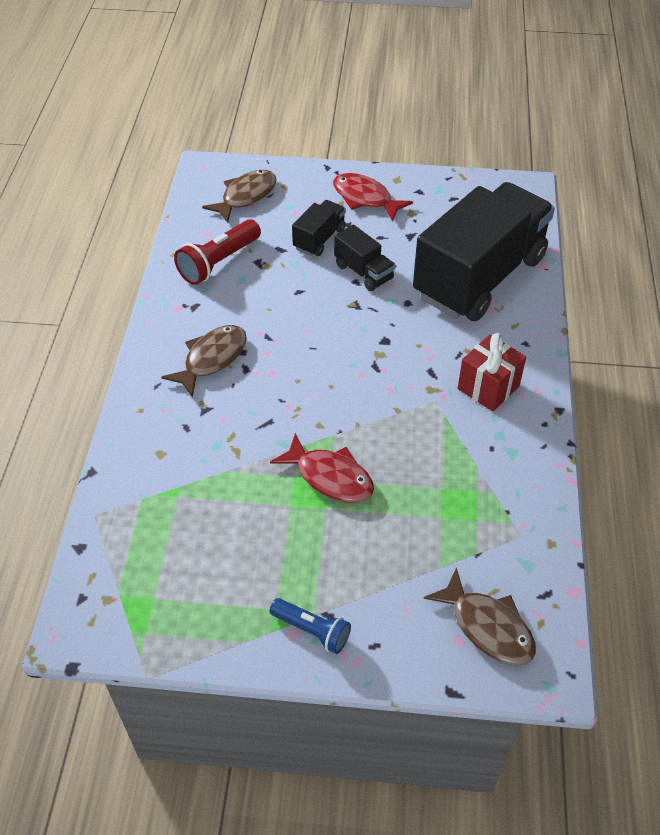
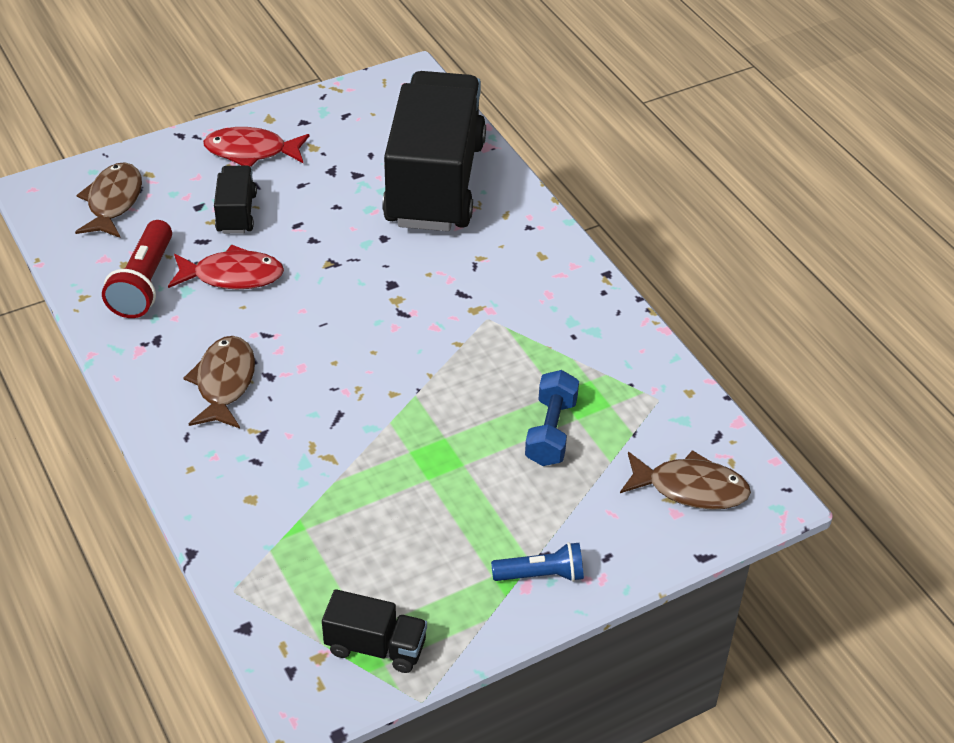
camera: 35 degrees left, 5 degrees down
(330, 477) = (444, 435): red fish -> red fish (232, 276)
(364, 272) = (313, 227): black truck -> black truck (376, 646)
(412, 517) = (551, 431): none -> blue dumbbell
(488, 387) = (527, 283): red gift -> none

